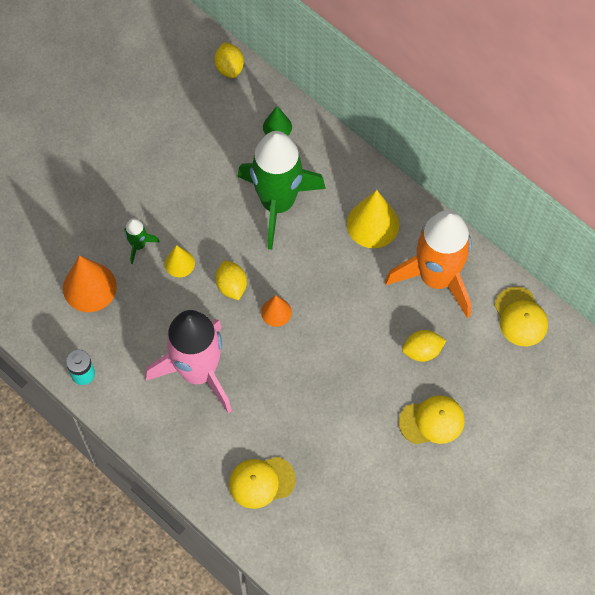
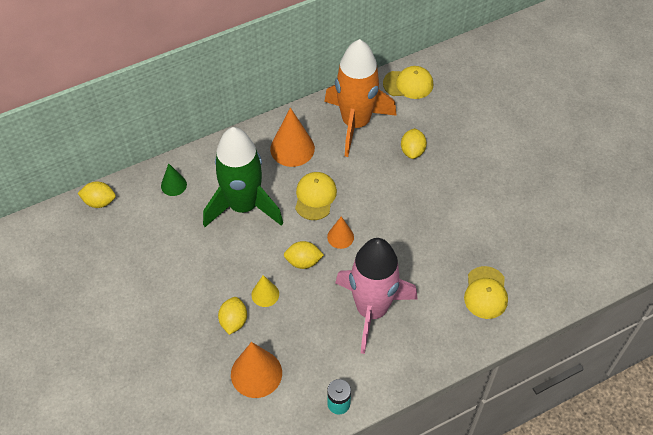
camera: 70 degrees left, 10 degrees down
(138, 245) = (233, 321): green rocket -> yellow lemon
(373, 224) = (292, 148): yellow cone -> orange cone
(432, 421) = (472, 163): yellow cap -> yellow cap (315, 197)

